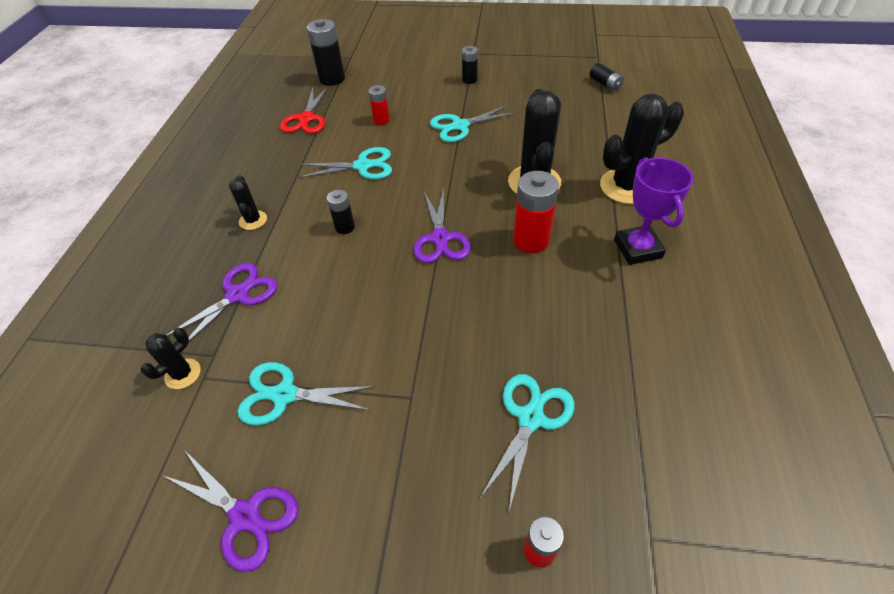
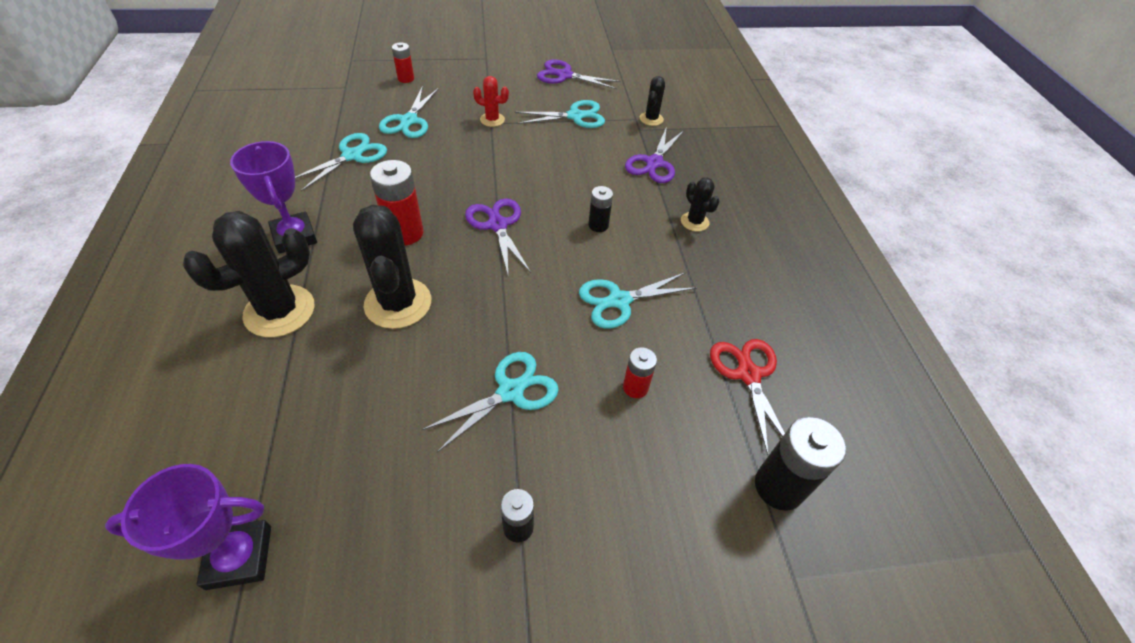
camera: 160 degrees right, 0 degrees up
(407, 403) = (492, 120): none -> red cactus
(602, 354) = (352, 156): none -> turquoise scissors
(605, 84) = (239, 557): black battery -> purple trophy

